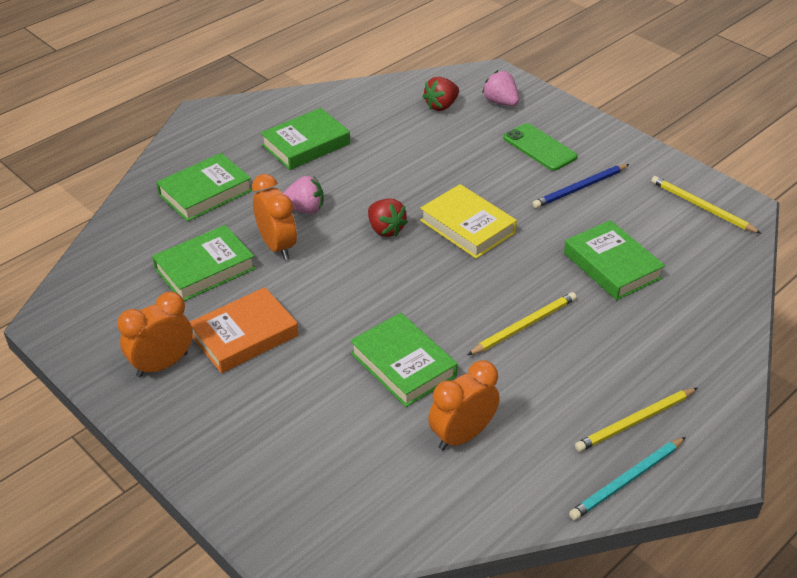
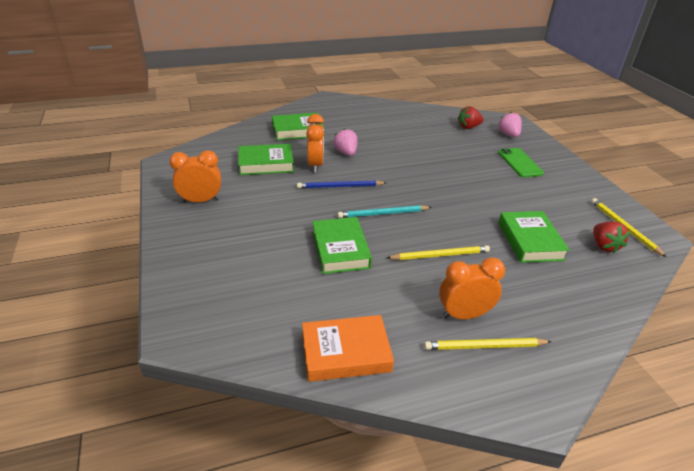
camera: 25 degrees right, 5 degrees down
(244, 335) = (258, 202): orange book -> orange book (346, 352)
(304, 209) = (346, 153): pink strawberry -> pink strawberry turned 135 degrees counterclockwise
(306, 144) = (372, 124): green book -> none
(385, 229) = (386, 176): red strawberry -> red strawberry (604, 246)
(462, 435) = (347, 305): orange clock -> orange clock (464, 315)
(467, 227) = (440, 189): yellow book -> none
(579, 188) = (534, 191): blue pencil -> blue pencil (339, 186)
(627, 480) = (451, 386): turquoise pencil -> turquoise pencil (382, 214)

